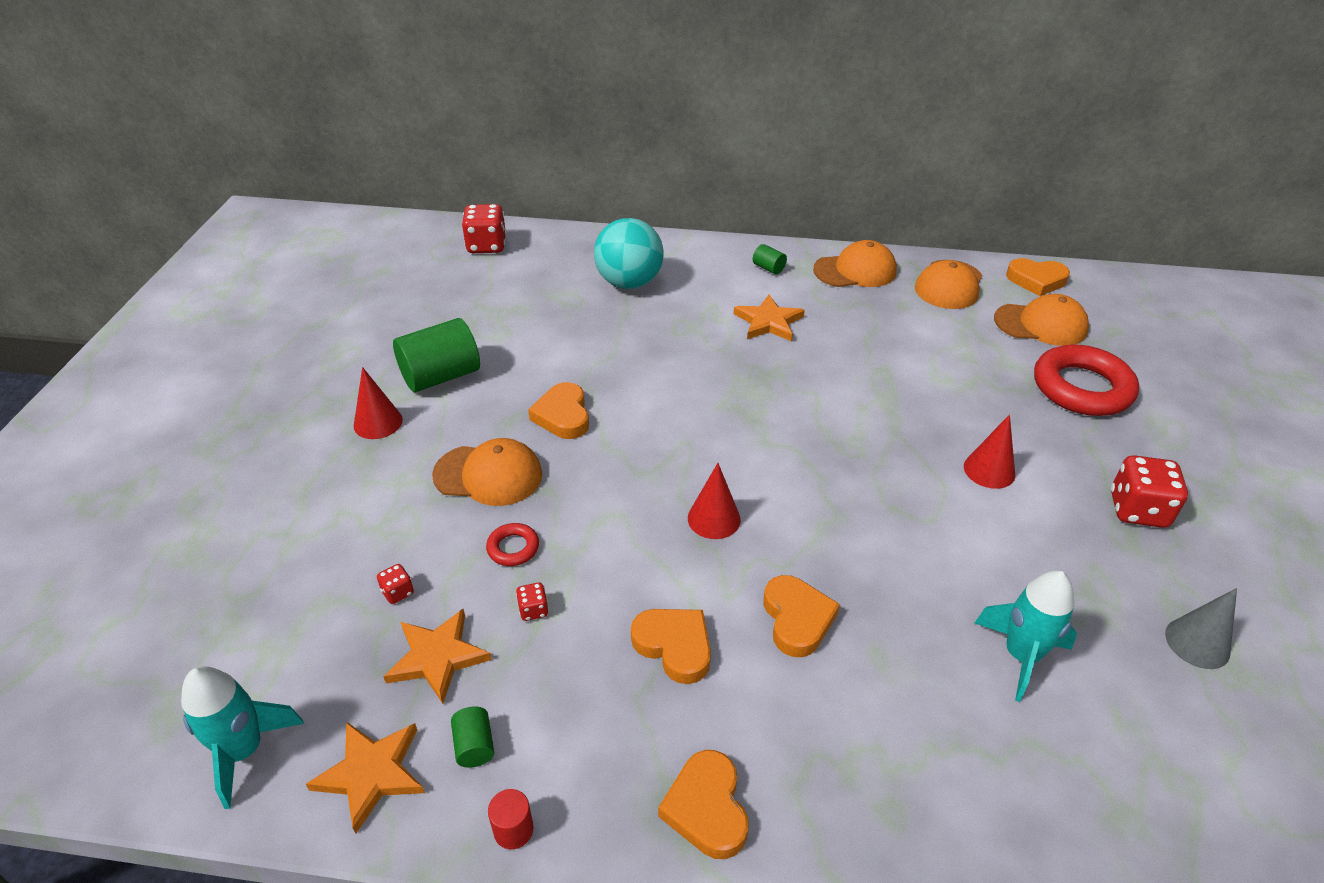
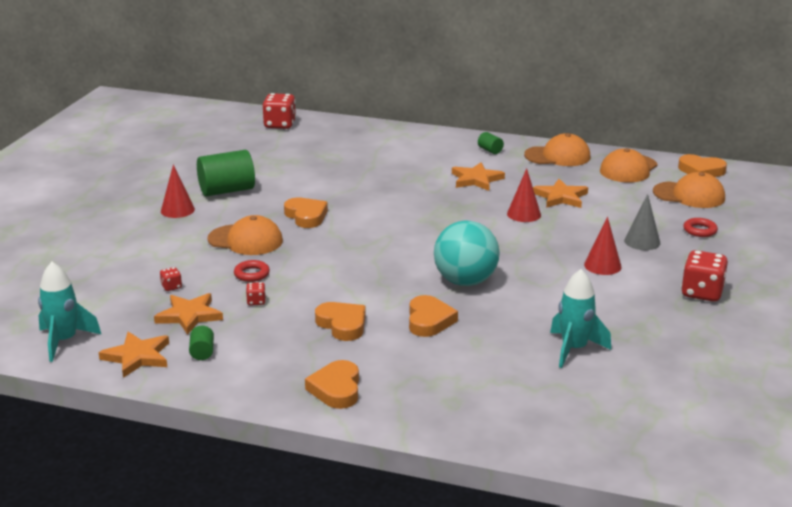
camera: 10 degrees right, 15 degrees down
(513, 830) = (216, 385): red cylinder -> none
(563, 415) = (306, 216): orange heart -> orange heart turned 150 degrees clockwise
(629, 283) = (379, 152): turquoise ball -> turquoise ball (465, 281)
(714, 518) = (392, 272): red cone -> red cone (524, 214)
(886, 344) = (561, 197): none -> orange star
(1081, 388) = (700, 230): red ring -> red ring, size x0.44
(1197, 643) = (703, 355): grey cone -> grey cone (642, 241)

